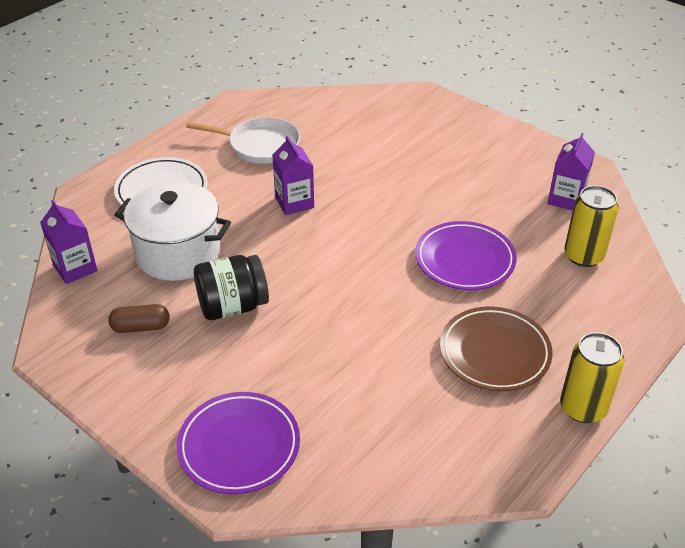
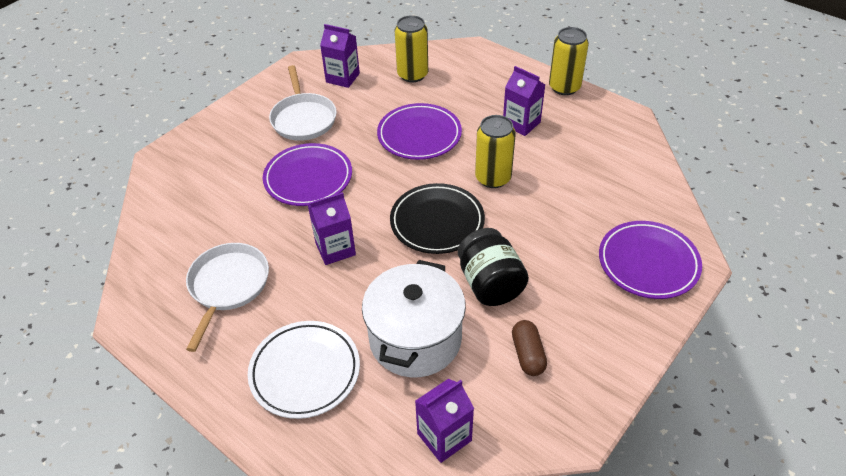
camera: 90 degrees left, 5 degrees up
(323, 270) = (437, 222): none -> black plate
(390, 318) = (493, 178): none -> yellow can
(392, 181) = (308, 178): none -> purple plate
(486, 174) = (303, 119): none -> white pan
(494, 353) = (521, 123): brown plate -> purple carton

